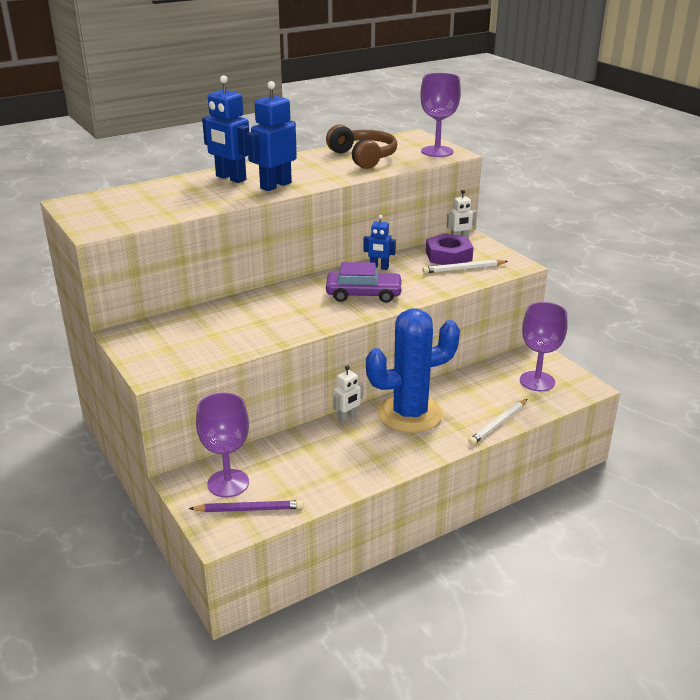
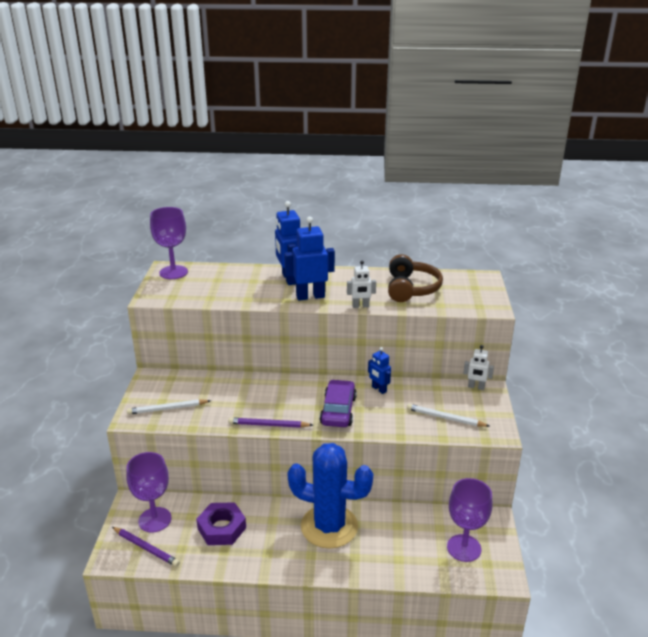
camera: 35 degrees right, 0 degrees up
(312, 327) = (268, 425): none -> purple pencil
(347, 418) = (281, 507): white robot -> white robot (360, 306)
(364, 294) = (338, 410): purple car -> purple car turned 120 degrees counterclockwise
(437, 151) = (480, 301): purple goblet -> purple goblet (173, 272)
(448, 256) = (448, 400): purple nut -> purple nut (222, 528)
(498, 424) = (387, 572): white pencil -> white pencil (167, 409)

